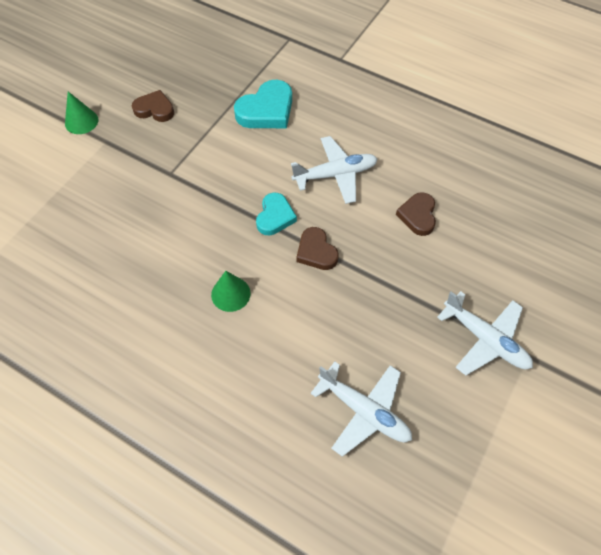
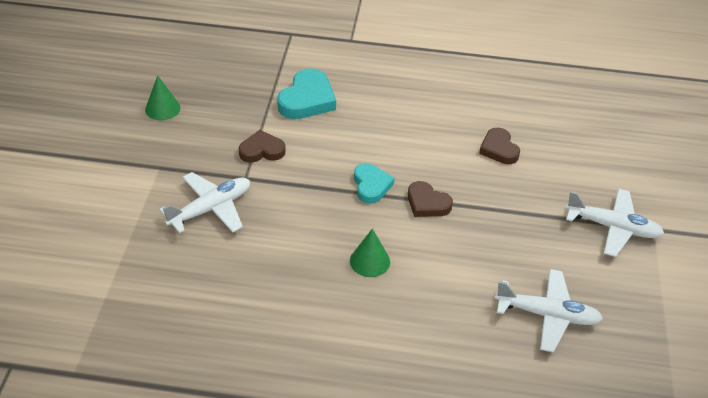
camera: 25 degrees left, 15 degrees down
(81, 121) = (121, 156): green cone -> green cone (162, 108)
(155, 109) = (193, 126): brown heart -> brown heart (262, 150)
(336, 174) = (406, 136): white plane -> white plane (211, 209)

